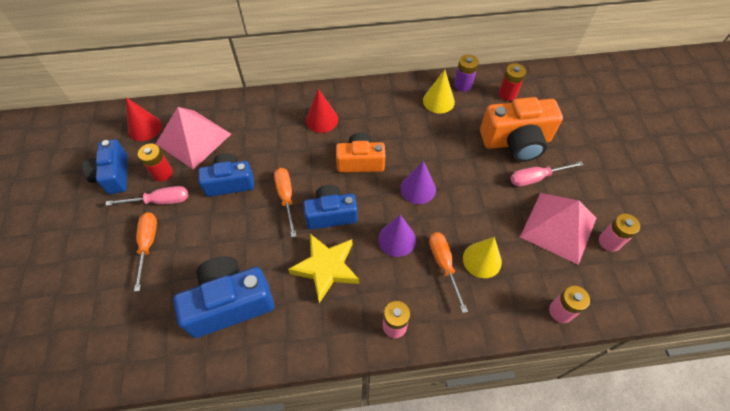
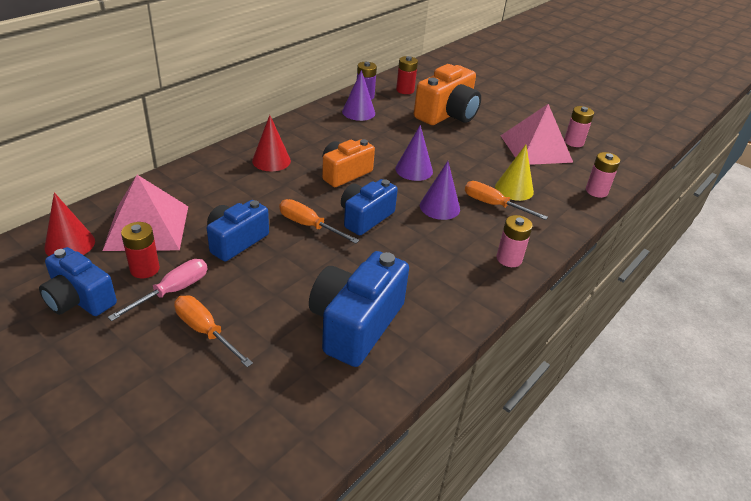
camera: 45 degrees left, 20 degrees down
(326, 268) = (409, 253): yellow star -> none
(438, 101) = (358, 112): yellow cone -> purple cone
(536, 178) = (487, 129): pink screwdriver -> none

